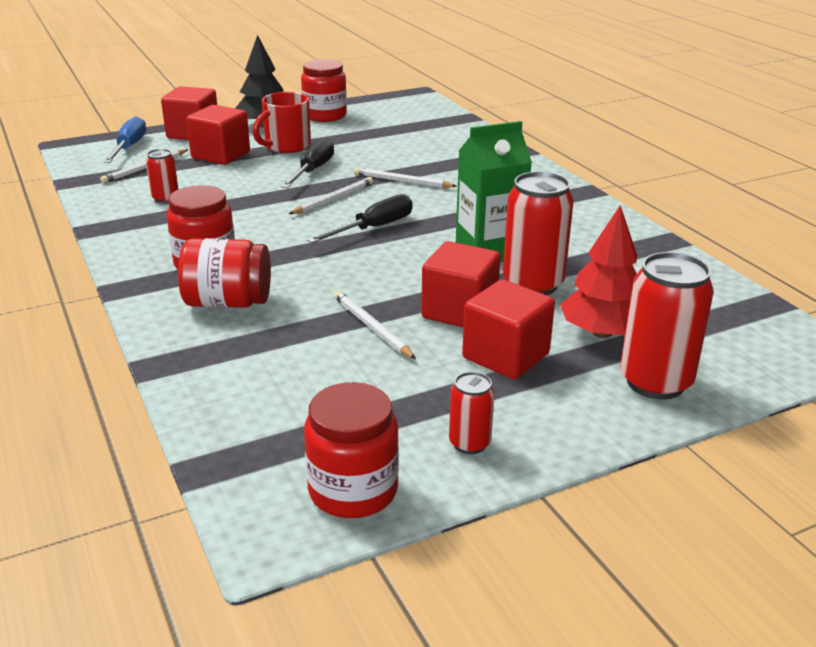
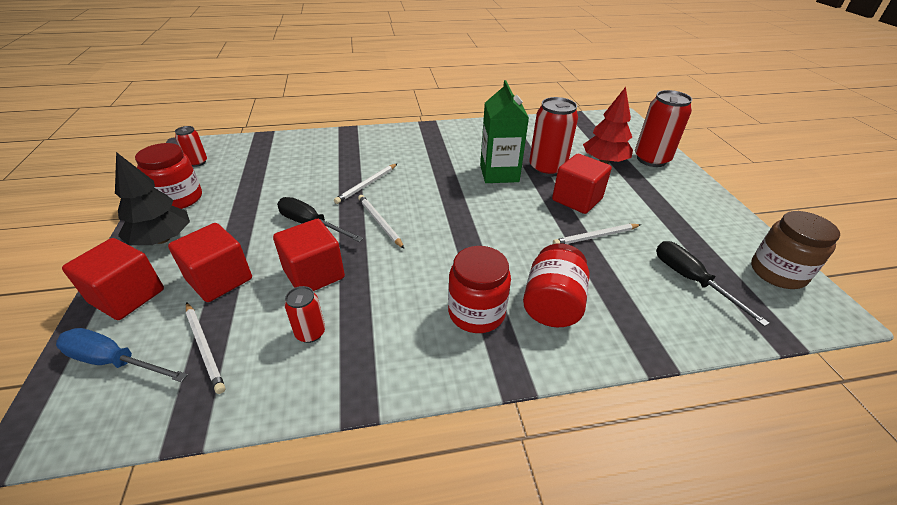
camera: 75 degrees left, 10 degrees up
(286, 146) = (237, 232): red mug -> none
(353, 490) = (777, 272): red jar -> brown jar
(373, 228) = (445, 211): black screwdriver -> black screwdriver (691, 280)
(469, 443) = (719, 224): red can -> red can (197, 162)
(505, 356) = (629, 195): red cube -> red cube (314, 274)

